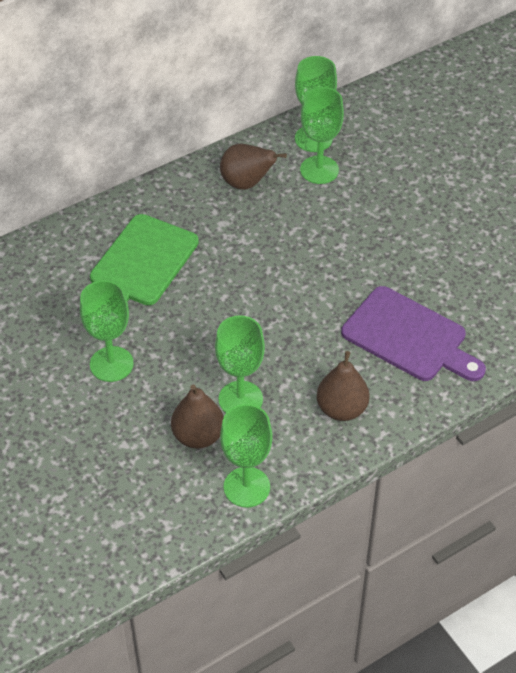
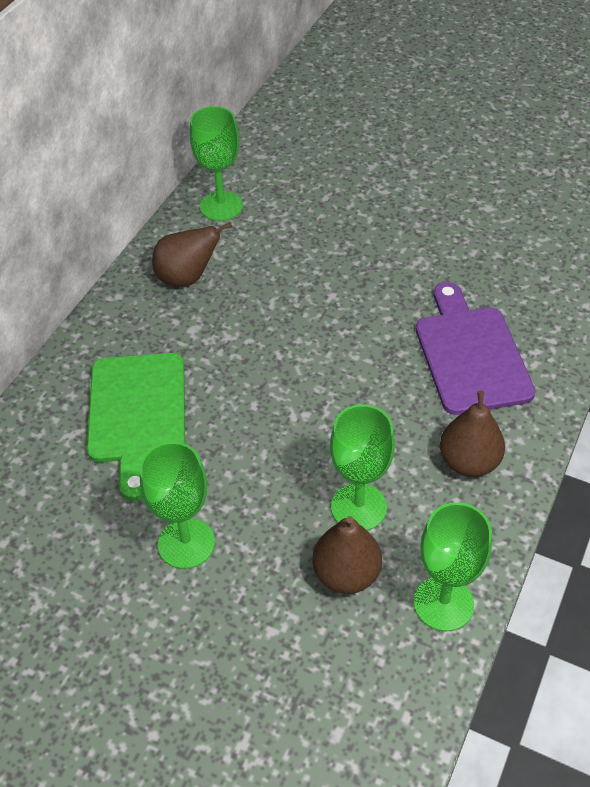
camera: 30 degrees left, 0 degrees up
(319, 170) = (251, 233): green goblet -> none
(409, 337) = (470, 355): purple cutting board -> purple cutting board turned 105 degrees counterclockwise

